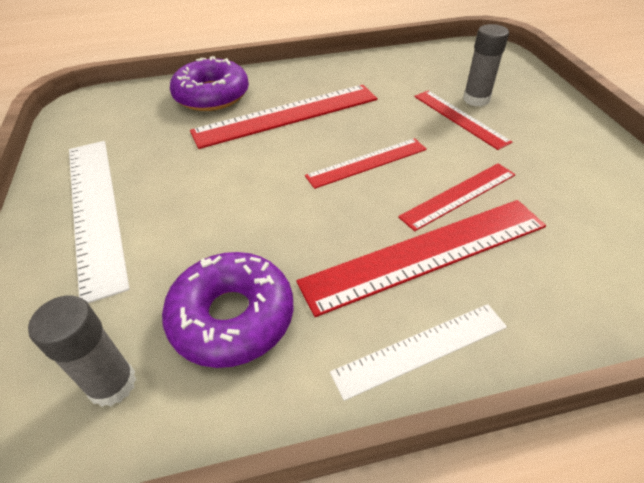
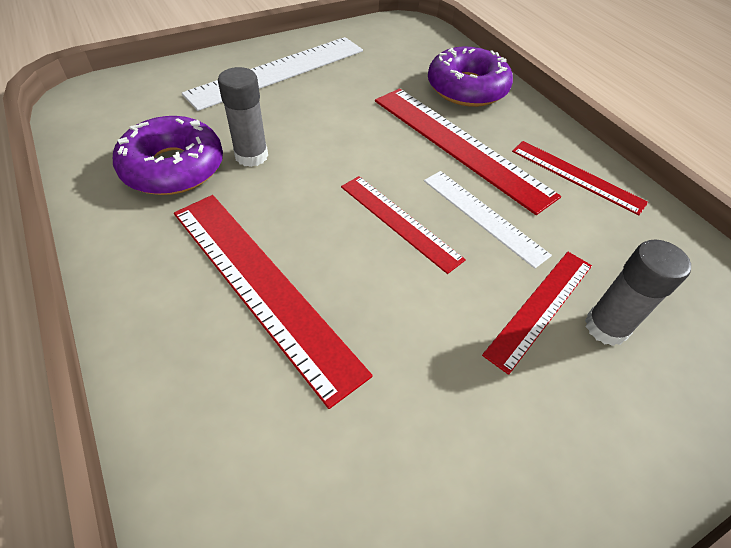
camera: 70 degrees right, 5 degrees up
(112, 384) = (116, 127): grey glue stick -> grey glue stick (251, 156)
(421, 349) = (139, 290): white ruler -> white ruler (483, 216)
(459, 195) = (366, 312): red ruler -> red ruler (576, 176)

